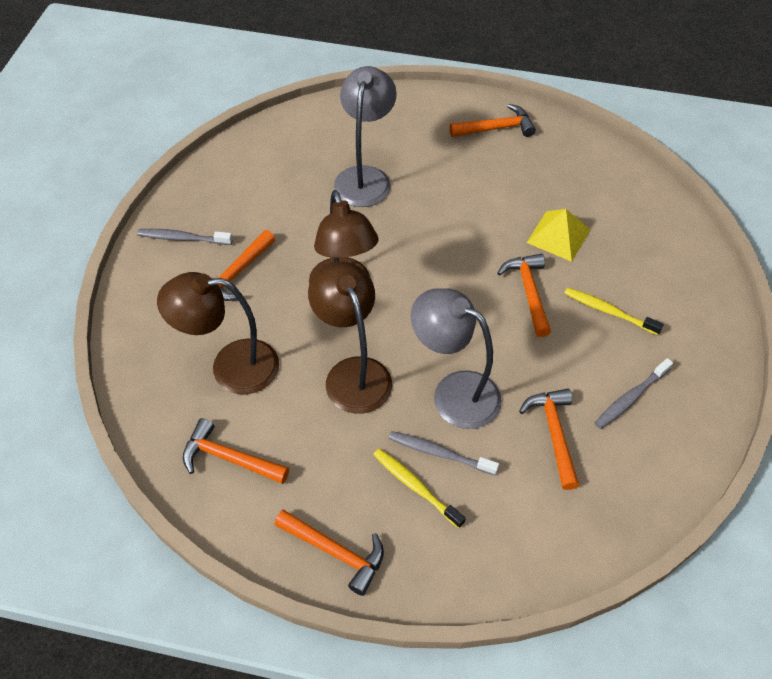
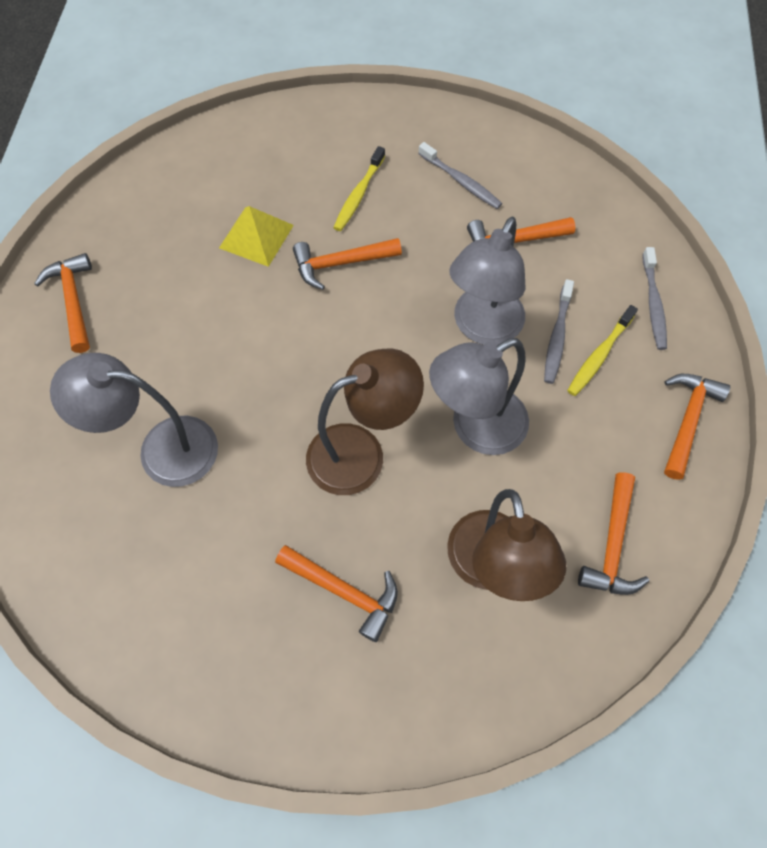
camera: 95 degrees left, 10 degrees up
(183, 238) = (285, 682): grey toothbrush -> grey toothbrush (653, 304)
(353, 373) = (475, 428): brown lamp -> grey lamp

